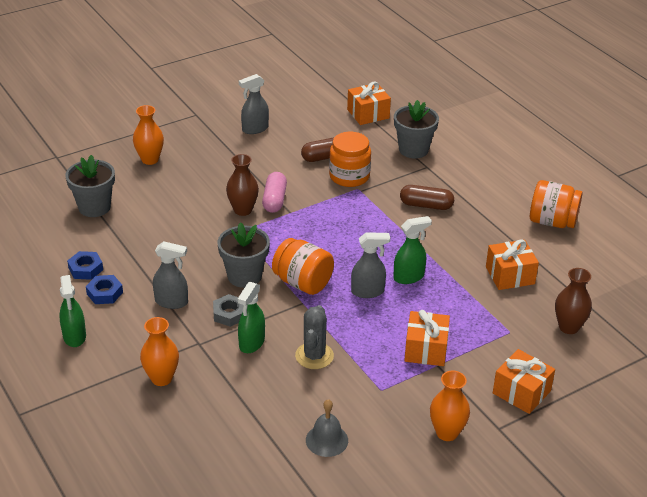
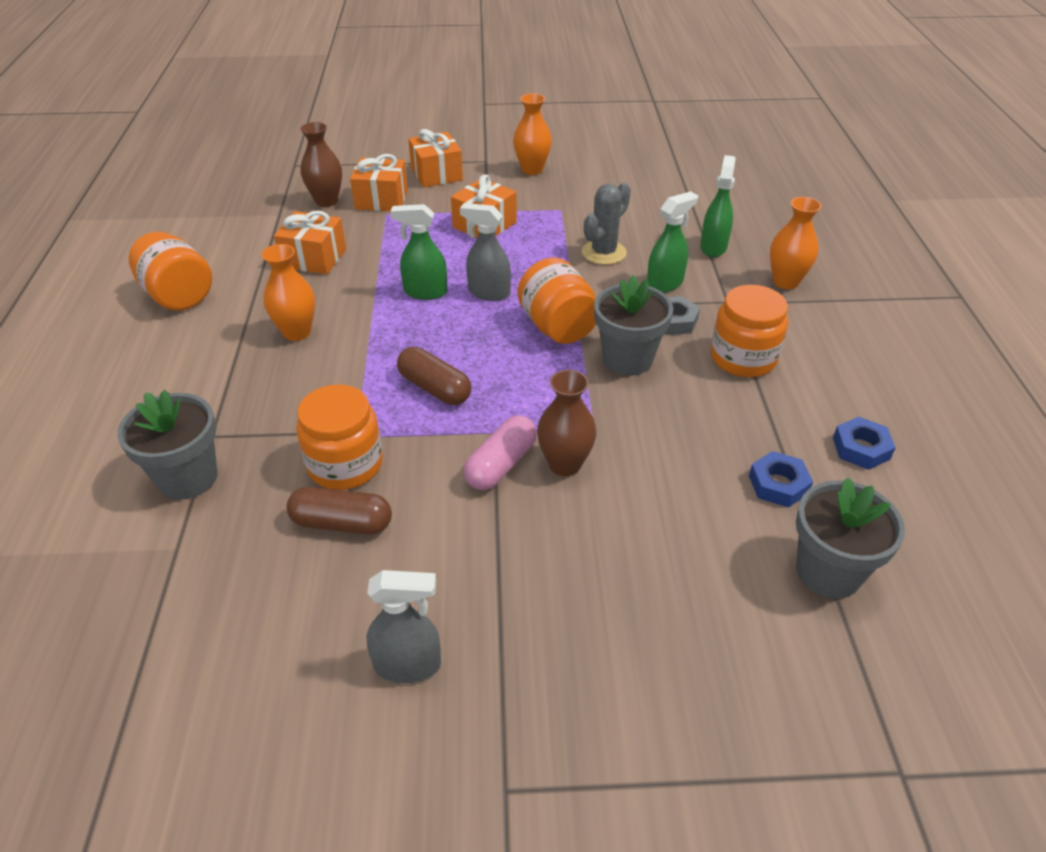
camera: 150 degrees left, 5 degrees up
(74, 337) = (887, 356): green spray bottle -> green spray bottle (713, 247)
(105, 293) = (836, 400): blue nut -> blue nut (778, 484)
(150, 159) = (680, 663): orange vase -> orange vase (297, 332)
(172, 302) = (743, 358): grey spray bottle -> orange jar
(327, 440) = (642, 193): grey bell -> none
(368, 114) = (153, 606): orange gift -> orange gift (381, 199)
(426, 205) = (295, 372): brown capsule -> brown capsule (435, 388)

